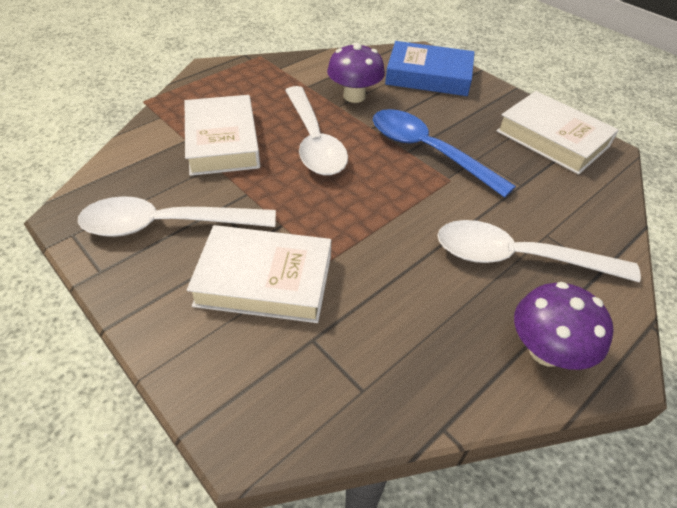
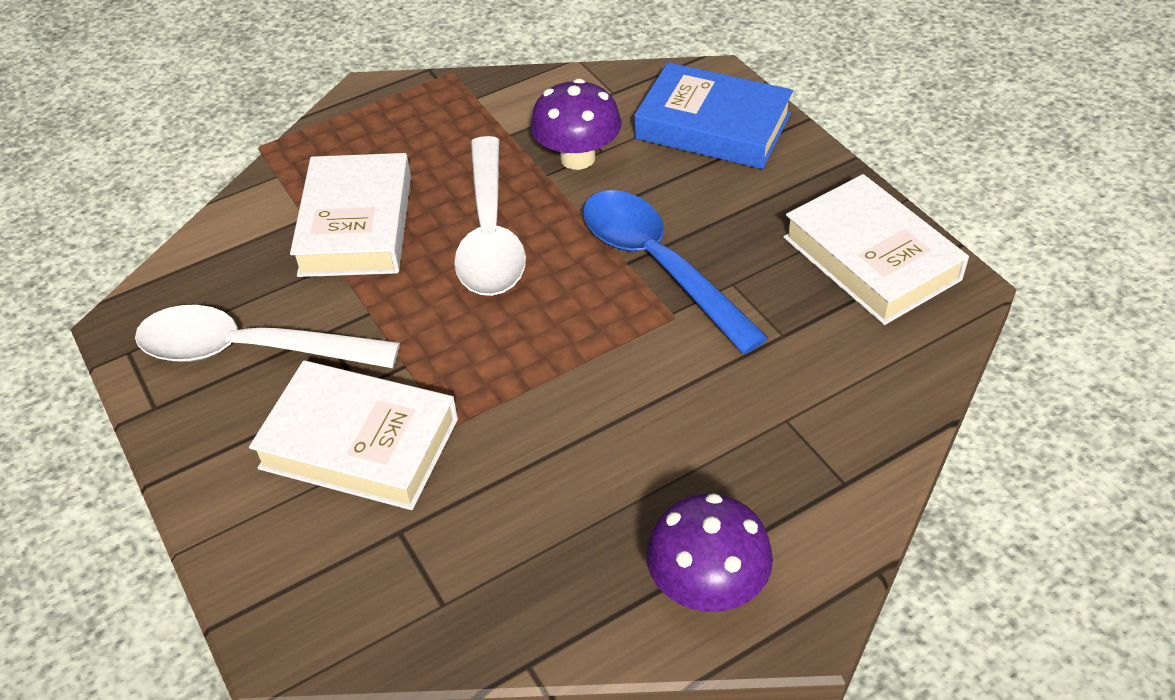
camera: 15 degrees right, 0 degrees up
(518, 258) = (726, 450): white spoon -> none

